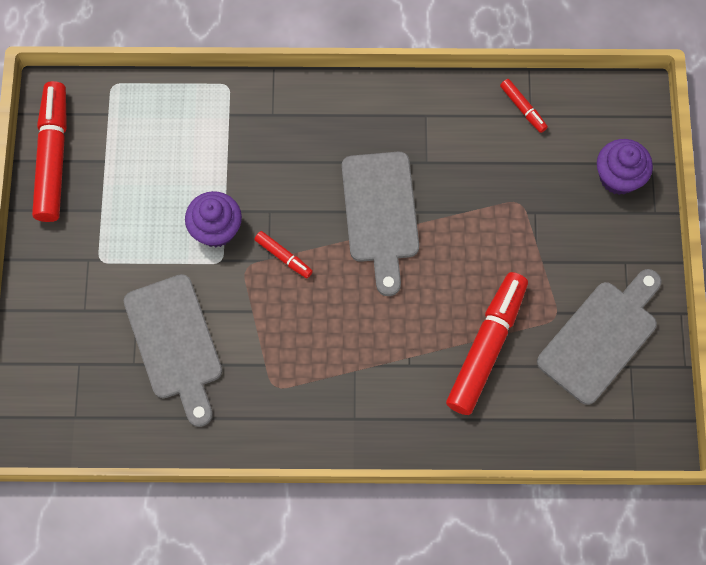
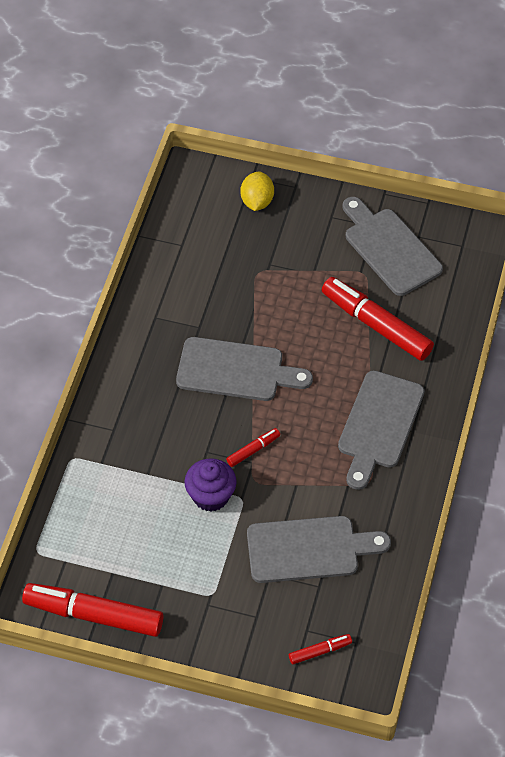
camera: 75 degrees left, 15 degrees down
(352, 380) = (379, 425): none -> grey cutting board
(523, 108) = (173, 248): red marker -> red marker (320, 651)
(618, 177) = (257, 201): purple cupcake -> yellow lemon

